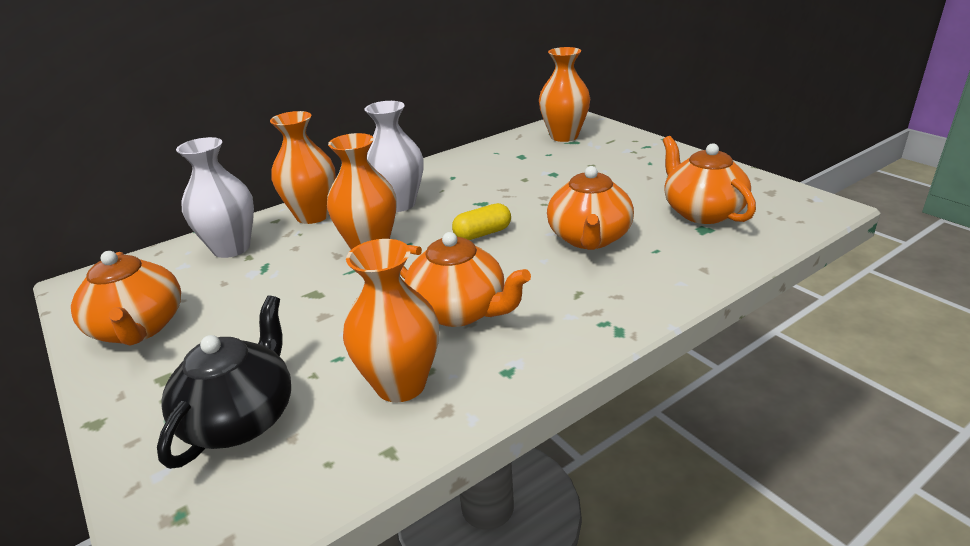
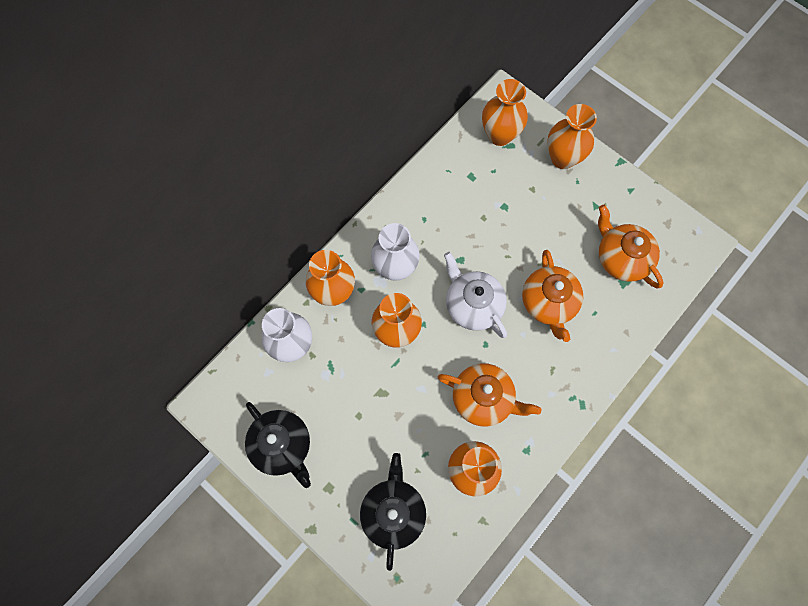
camera: 15 degrees left, 40 degrees up
(139, 328) = (282, 446): orange teapot -> black teapot
(482, 234) = (473, 305): yellow capsule -> white teapot
(634, 150) = (562, 158): none -> orange vase

